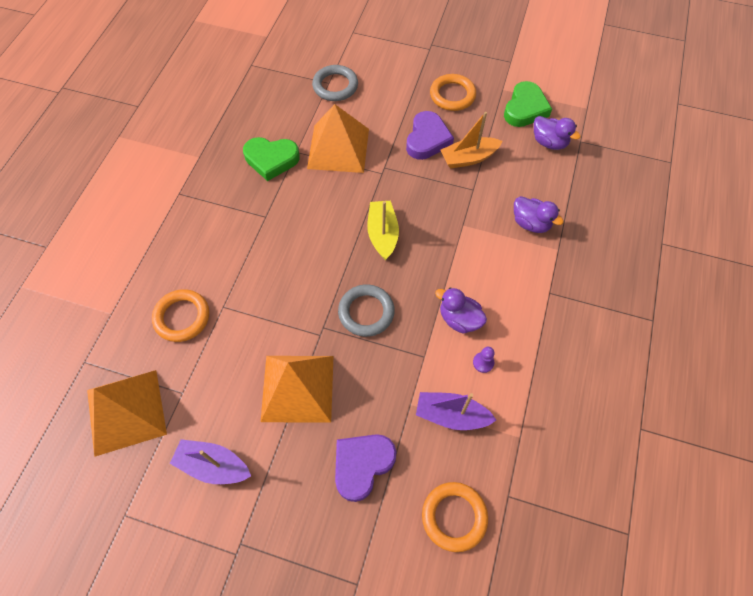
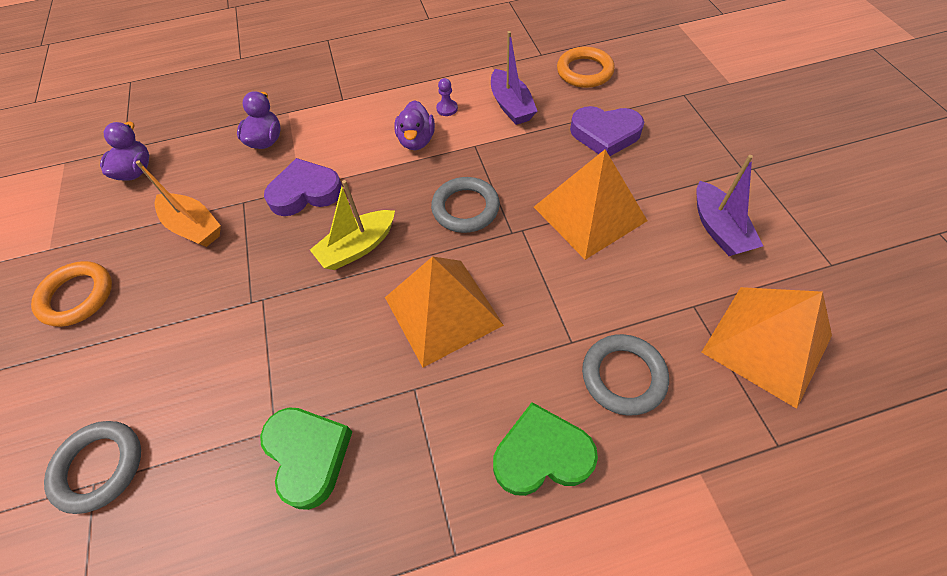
camera: 120 degrees left, 5 degrees down
(182, 317) = (623, 376): orange ring -> grey ring
(338, 148) = (241, 376): orange pyramid -> orange pyramid (443, 311)
(427, 139) = (177, 282): purple heart -> purple heart (305, 192)
(525, 108) = (82, 213): green heart -> green heart (541, 454)

